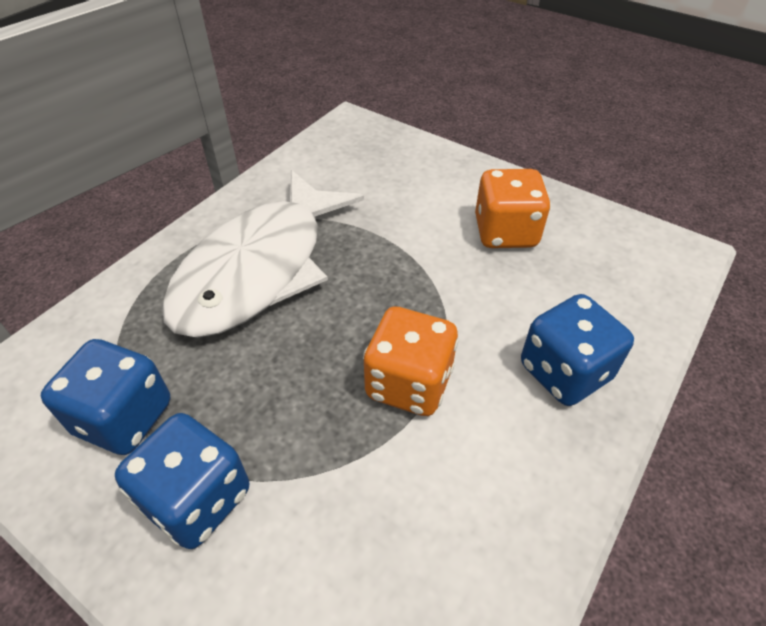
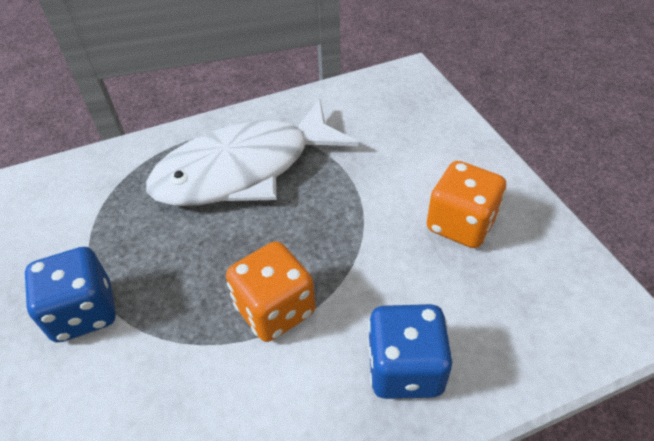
camera: 35 degrees right, 0 degrees up
(124, 418) = (86, 236): blue dice -> none

